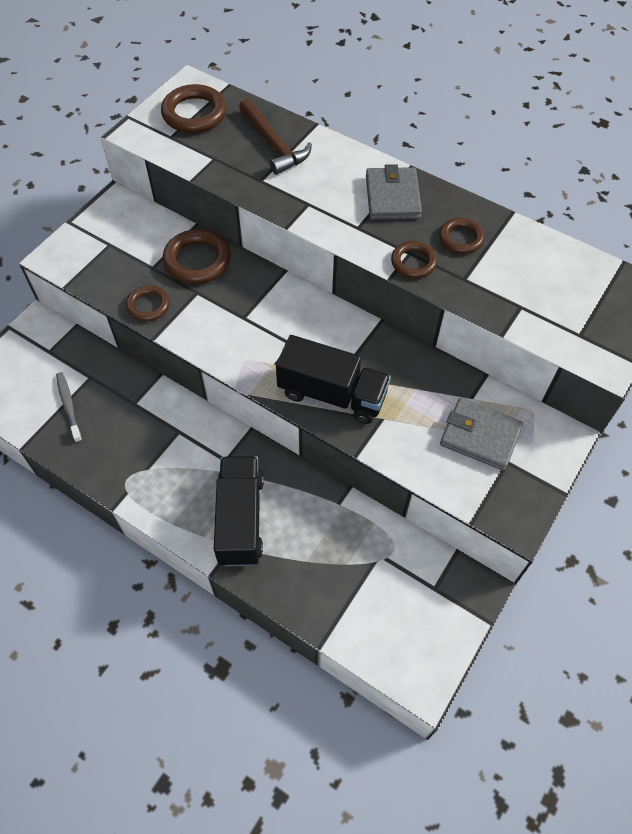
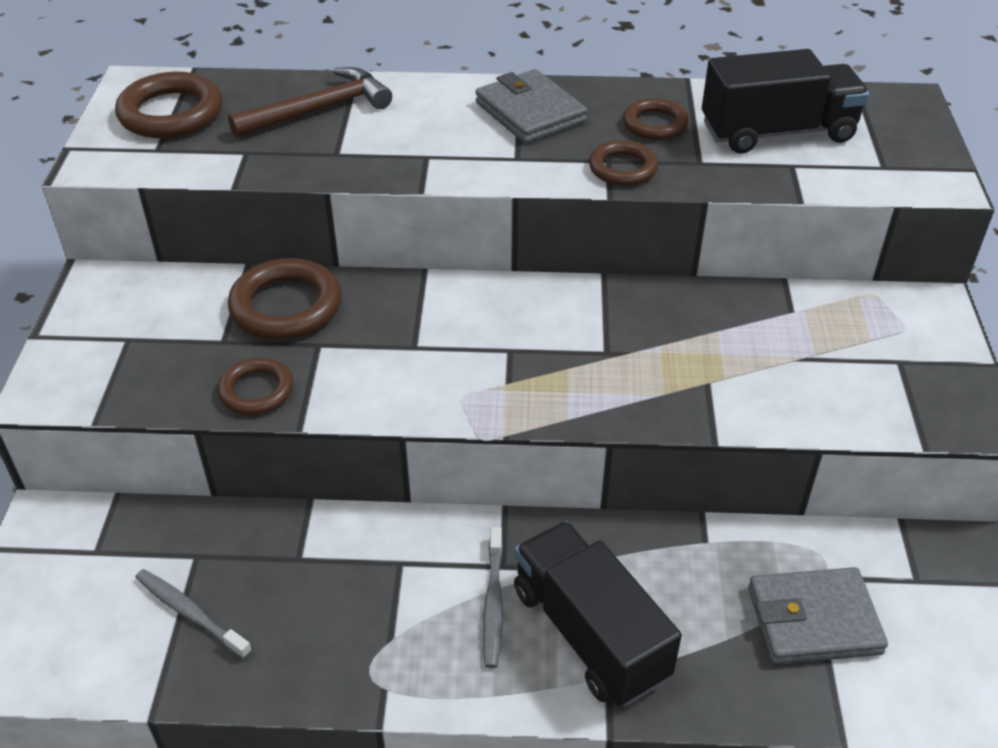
camera: 30 degrees left, 15 degrees down
(207, 477) = (493, 603): none -> grey toothbrush
(274, 144) = (319, 110): brown hammer -> brown hammer turned 60 degrees counterclockwise
(332, 394) = (618, 384): black truck -> black truck (777, 132)
(480, 436) = (842, 348): grey wallet -> grey wallet (813, 620)

